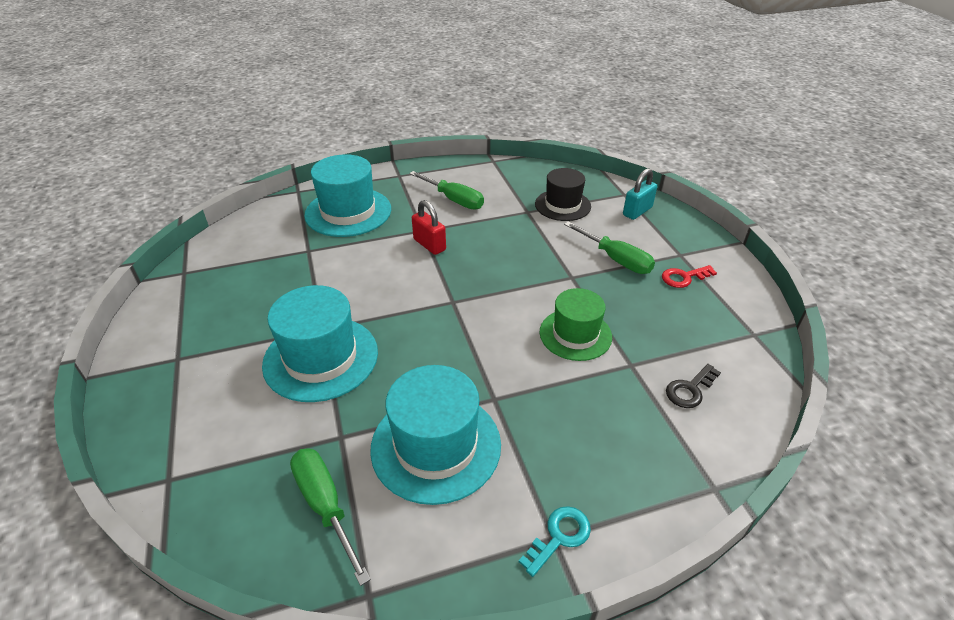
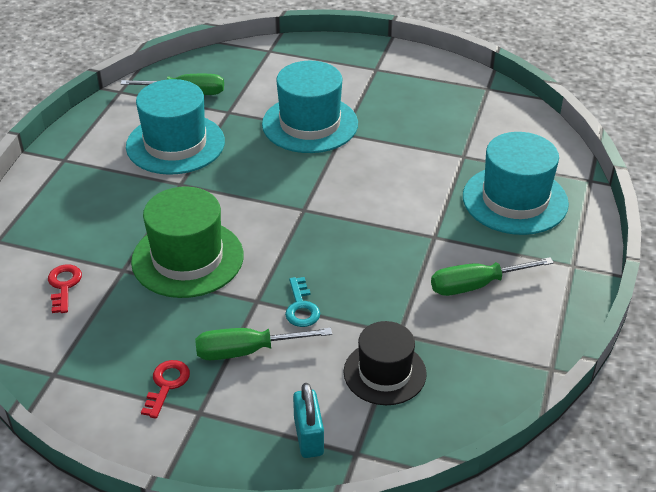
camera: 125 degrees right, 0 degrees up
(429, 245) = (403, 231): red padlock -> none
(559, 536) = (61, 162): turquoise key -> turquoise key (301, 307)
(575, 334) = (187, 258): green hat -> green hat, size x1.51
(690, 389) = (64, 286): black key -> red key

